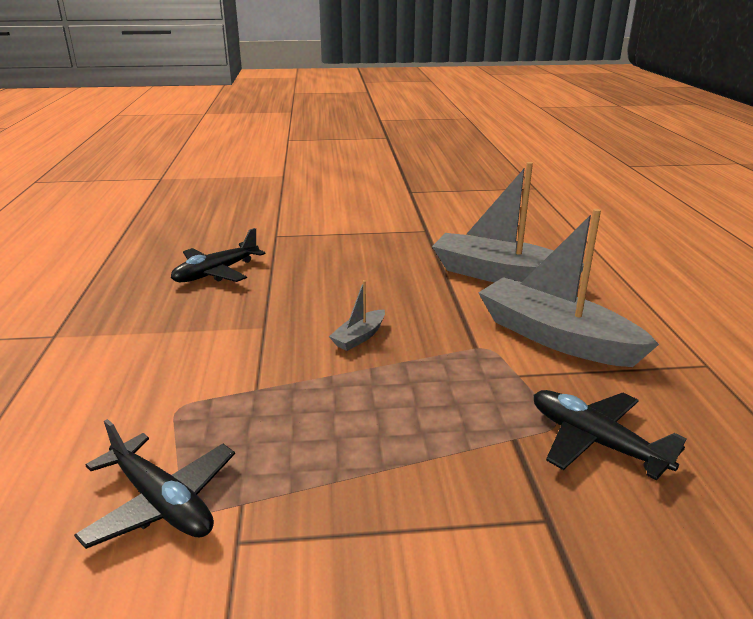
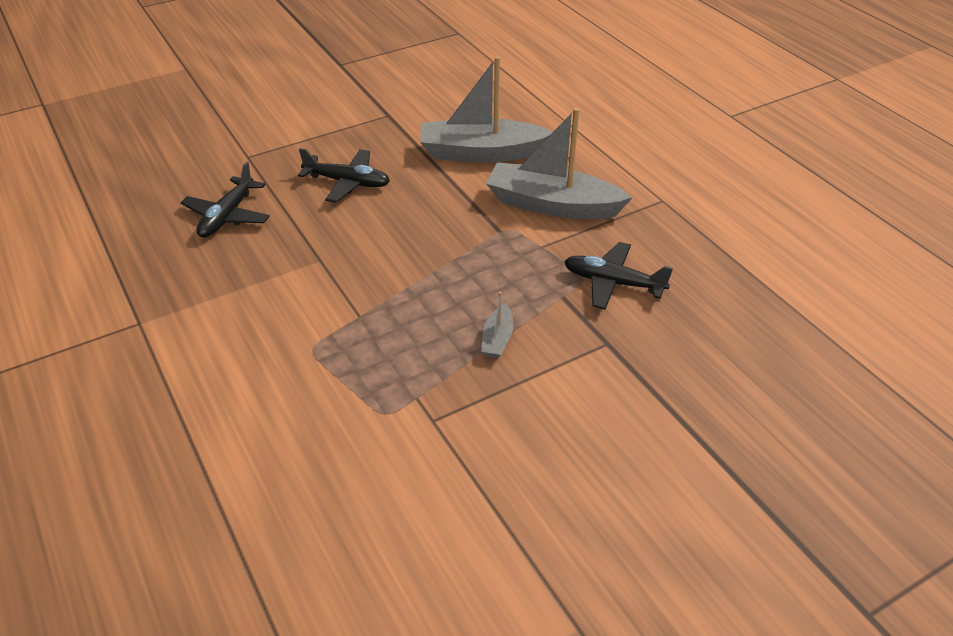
camera: 25 degrees left, 15 degrees up
(162, 502) = (363, 415): black plane -> black plane (347, 182)
(359, 337) = (405, 247): grey boat -> grey boat (497, 339)

